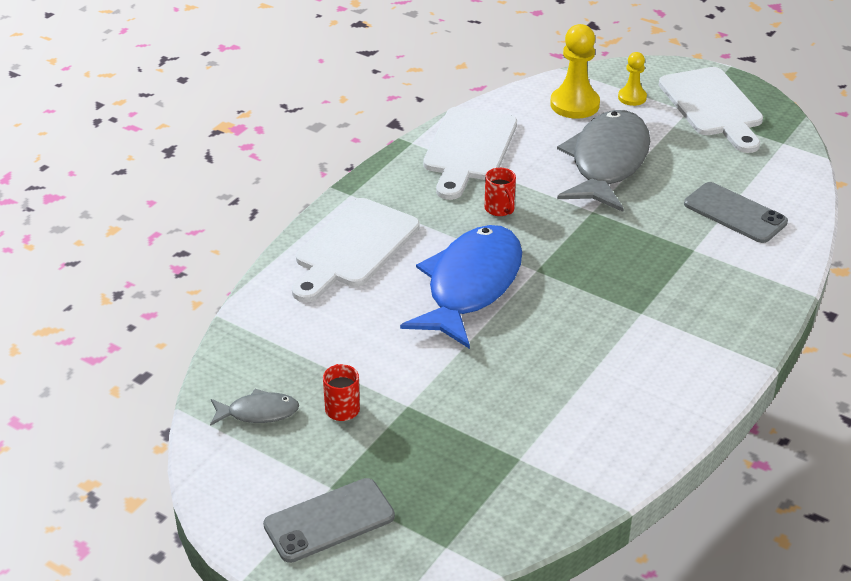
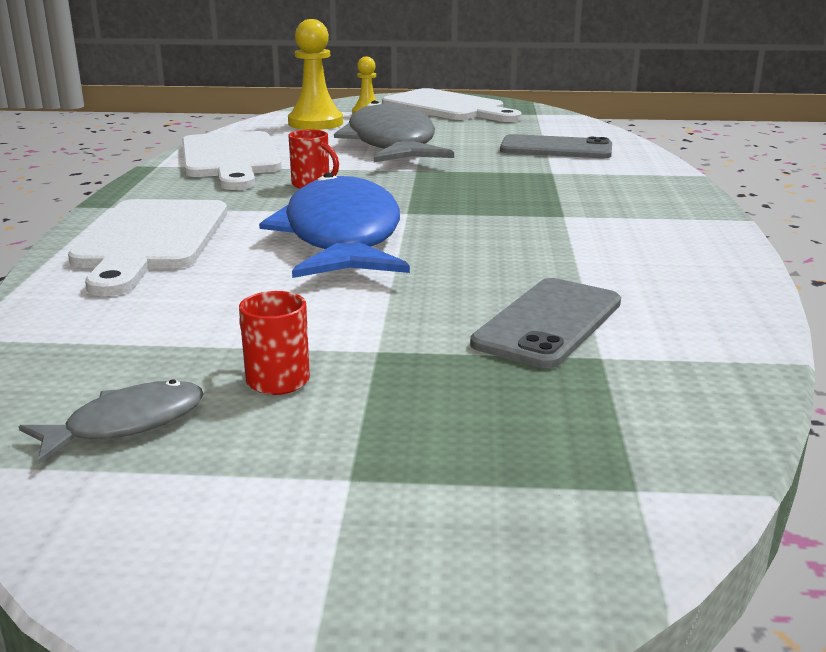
camera: 30 degrees left, 15 degrees down
(329, 520) = (395, 526): grey phone -> grey phone (548, 323)

